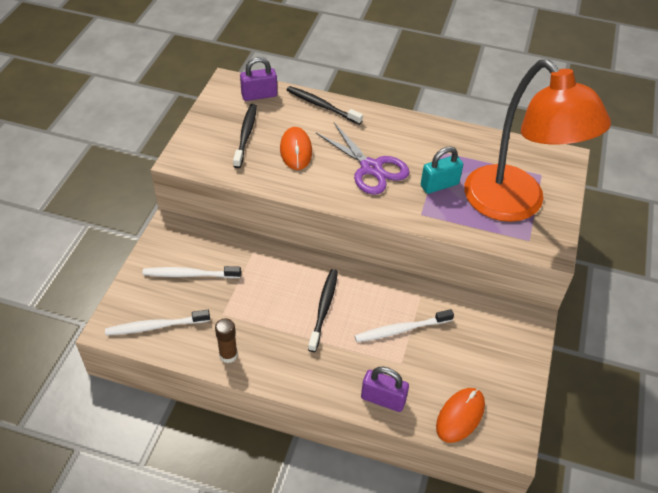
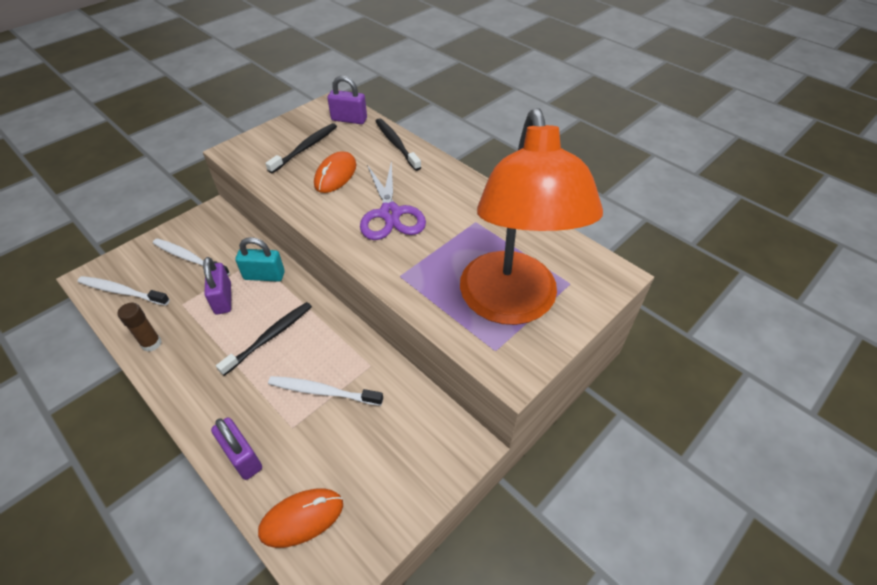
camera: 30 degrees right, 0 degrees up
(255, 295) = (223, 299): none -> purple padlock
(439, 185) = (444, 254): turquoise padlock -> turquoise padlock (264, 276)

